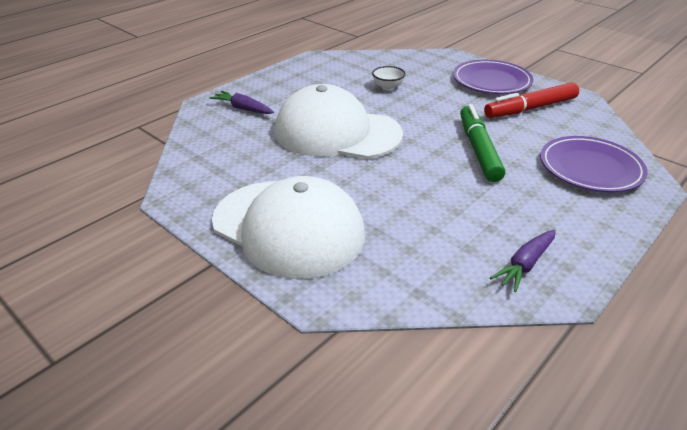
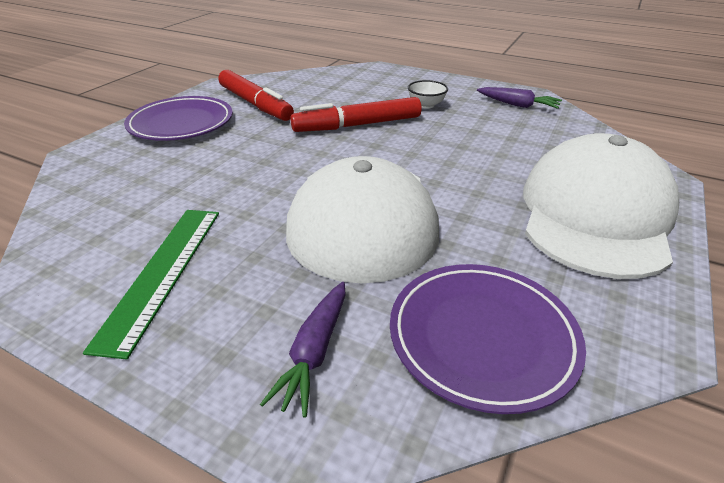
camera: 105 degrees left, 0 degrees up
(318, 79) = (163, 272): none -> green ruler
(388, 87) = (199, 193): white bowl -> white bowl (426, 105)
(478, 149) = (357, 125): green marker -> red marker
(590, 168) = (364, 84): purple plate -> purple plate (482, 337)

